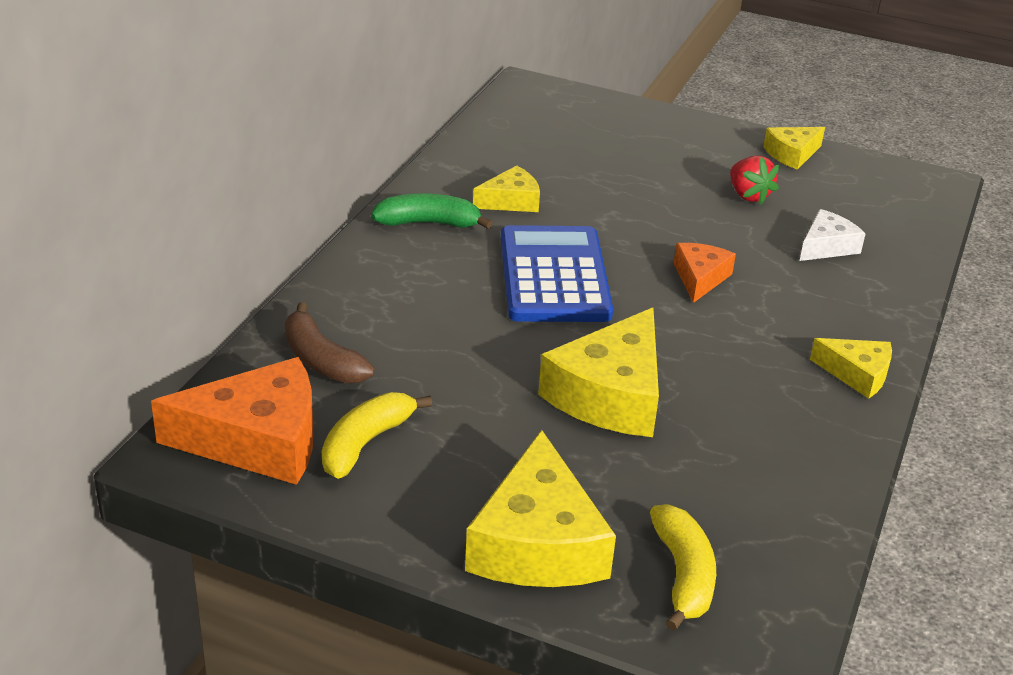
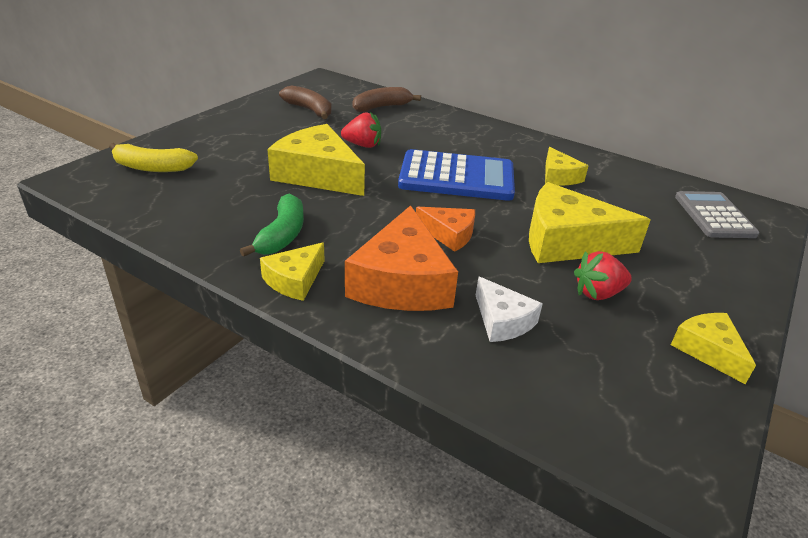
camera: 100 degrees right, 0 degrees up
(258, 440) = (324, 91): orange cheese -> orange cheese (402, 281)
(366, 443) = (309, 110): yellow banana -> brown banana
(429, 223) = (523, 146): green banana -> green banana (282, 235)
(491, 364) = (363, 145): none -> red strawberry
(538, 543) = (208, 137): yellow cheese -> yellow cheese (567, 241)
(556, 117) = (714, 216): none -> grey calculator

